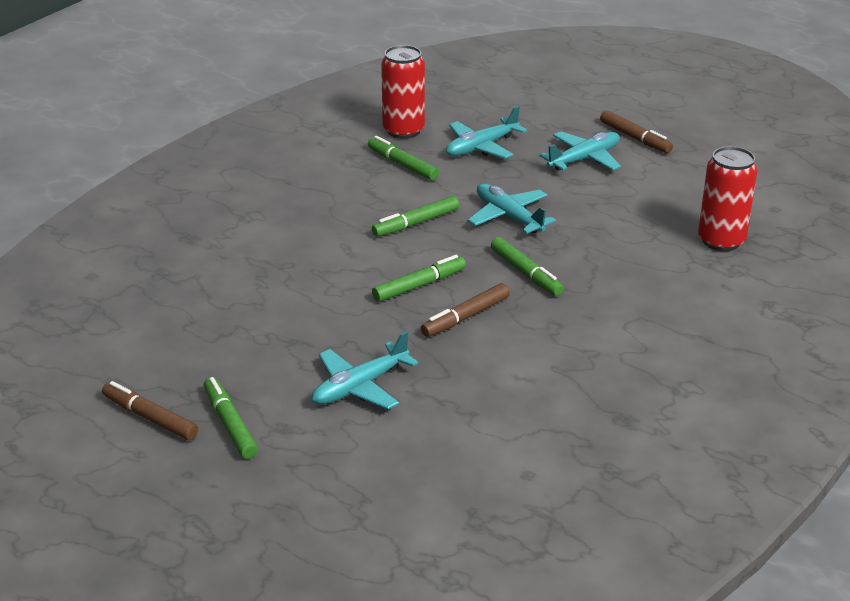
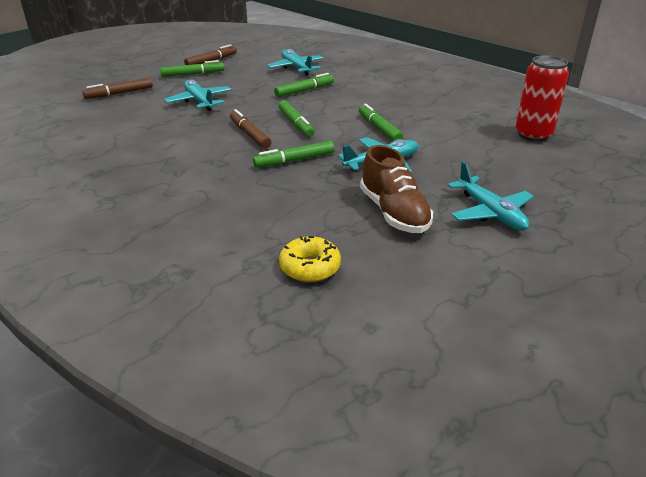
camera: 100 degrees right, 0 degrees up
(402, 164) = (471, 130): green marker -> green marker (304, 90)
(481, 147) = (508, 164): turquoise plane -> turquoise plane (296, 68)
(610, 205) = (394, 213): none -> brown shoe
(635, 138) = (547, 253): brown marker -> brown marker (119, 93)
(721, 241) = (310, 267): red can -> yellow donut

